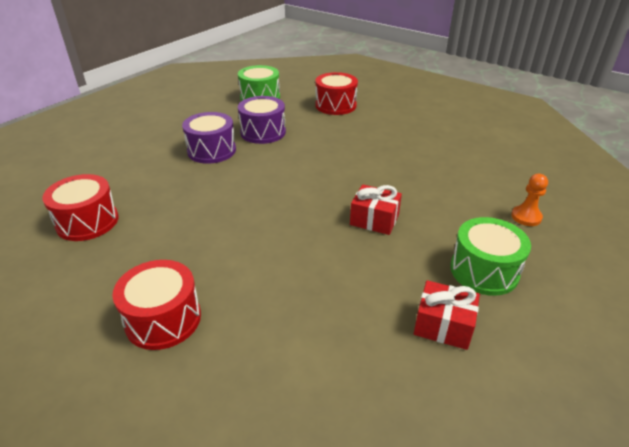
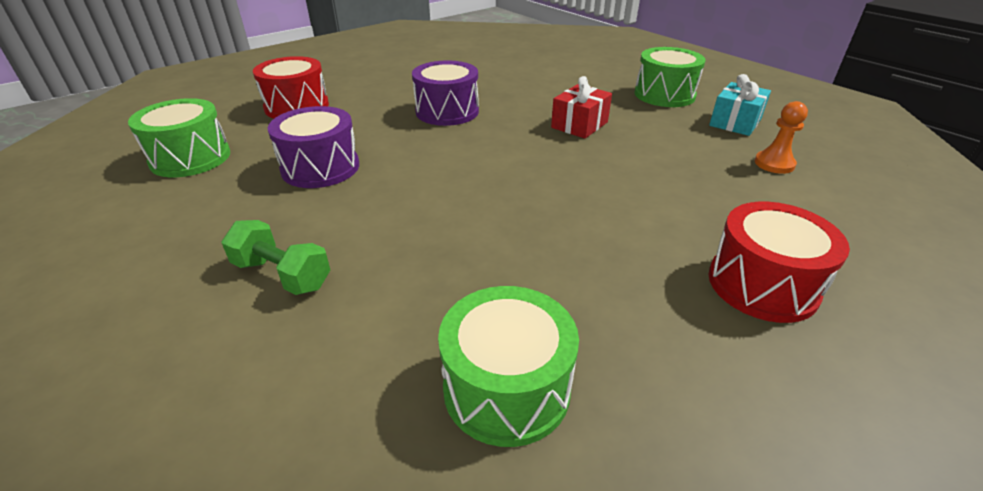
camera: 75 degrees left, 0 degrees up
(87, 222) = (506, 388): red drum -> green drum
(165, 148) = (282, 274): none -> green dumbbell
(211, 150) = (338, 220): purple drum -> purple drum (447, 111)
(443, 325) = (735, 122): red gift -> turquoise gift
(526, 217) = (593, 66): orange pawn -> orange pawn (774, 164)

